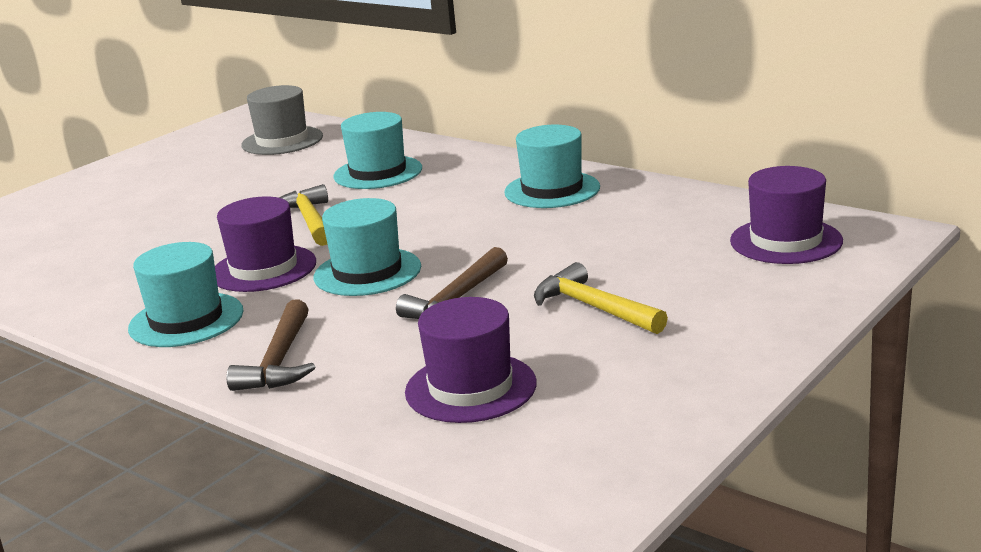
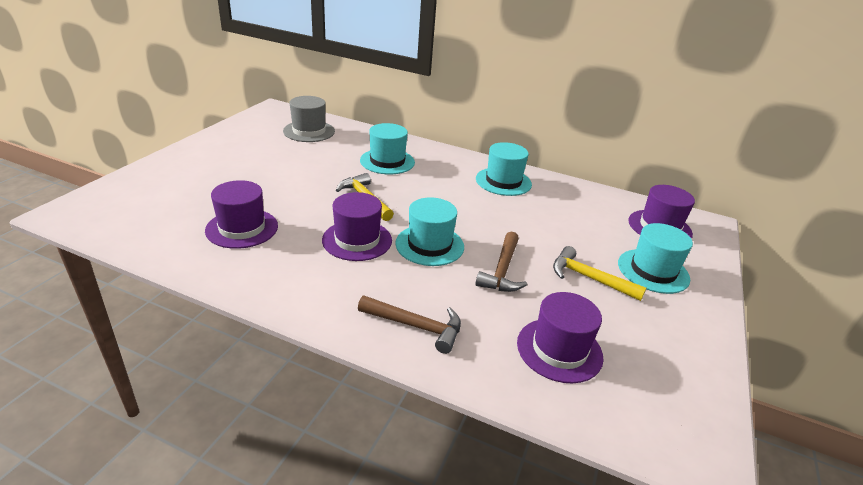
camera: 20 degrees left, 10 degrees up
(114, 259) = (242, 228): none -> purple hat
(186, 320) = (327, 287): turquoise hat -> turquoise hat (653, 271)
(279, 361) = (416, 326): brown hammer -> brown hammer turned 60 degrees counterclockwise

